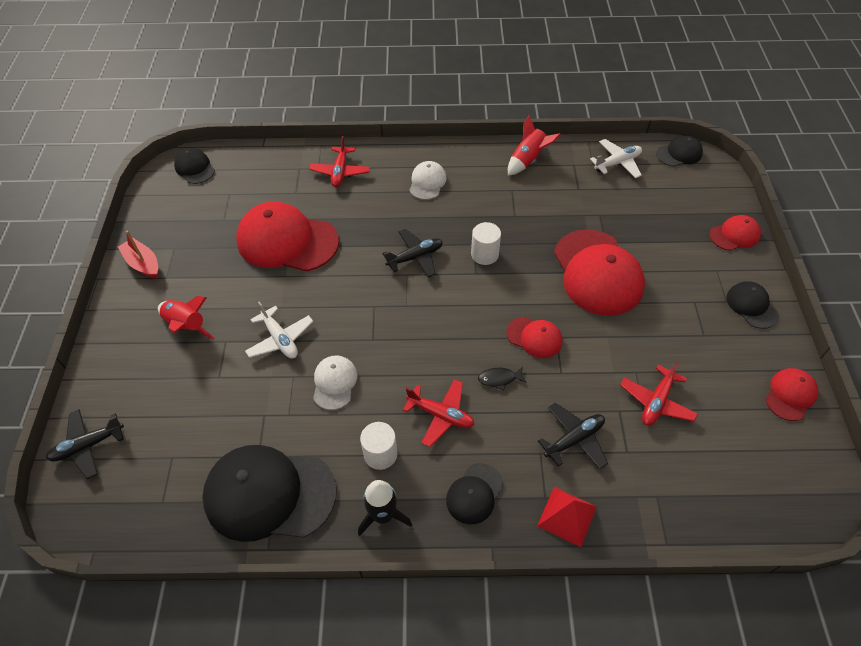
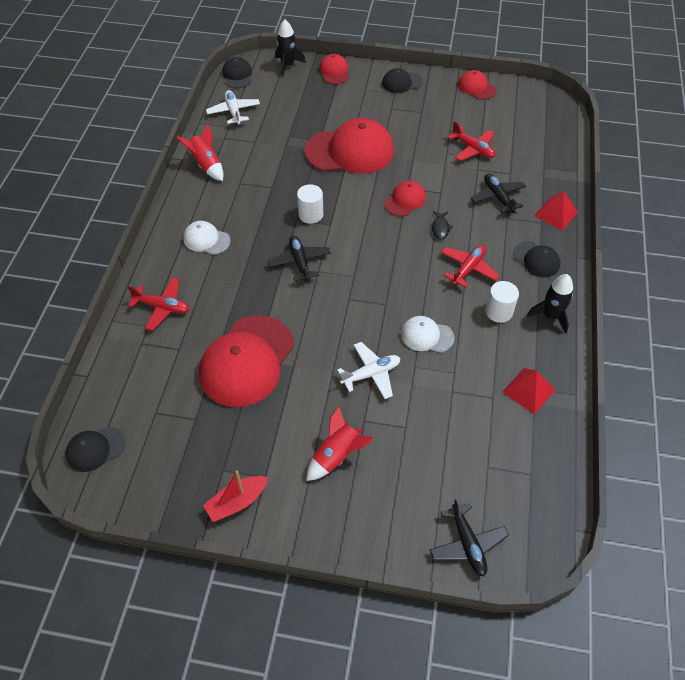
camera: 80 degrees left, 0 degrees up
(269, 494) = (528, 390): black cap -> red pyramid
(721, 191) = (287, 65): none -> black rocket

